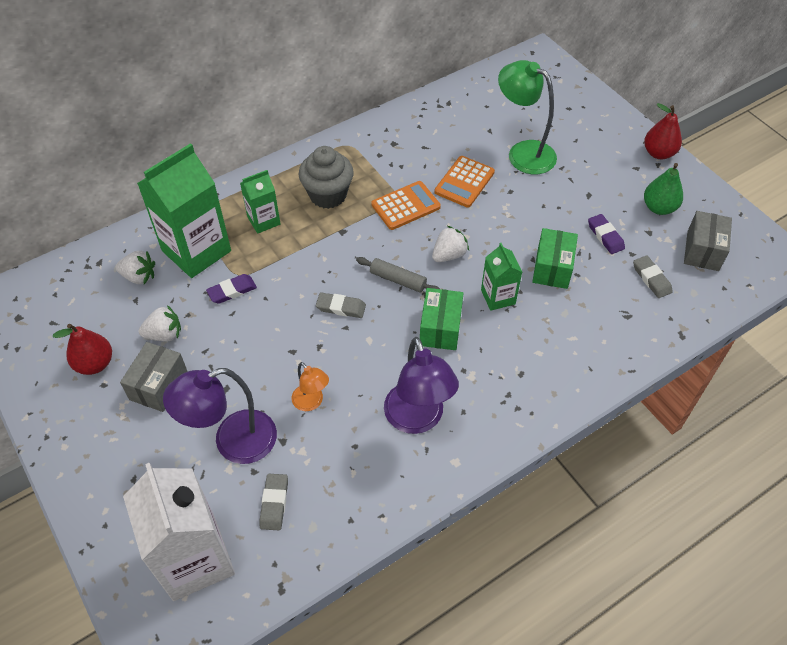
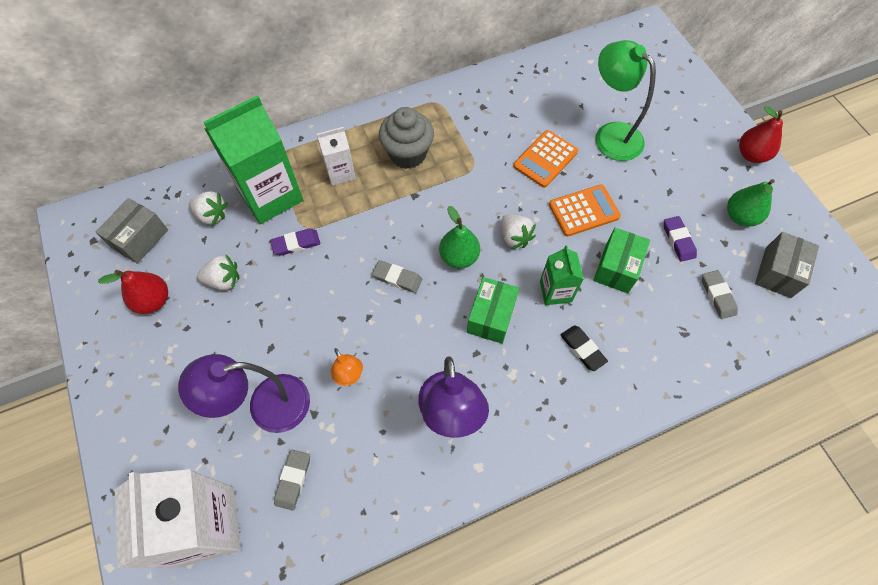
camera: 10 degrees right, 10 degrees up
(158, 385) = (208, 334): grey box -> grey box (140, 238)
(263, 220) = (340, 172): green carton -> white carton
(398, 280) = (459, 257): grey rolling pin -> green pear
(405, 206) = (482, 177): orange calculator -> orange calculator (584, 211)
(449, 255) = (514, 237): white strawberry -> white strawberry turned 90 degrees clockwise
(534, 343) = (582, 349): none -> black eraser

